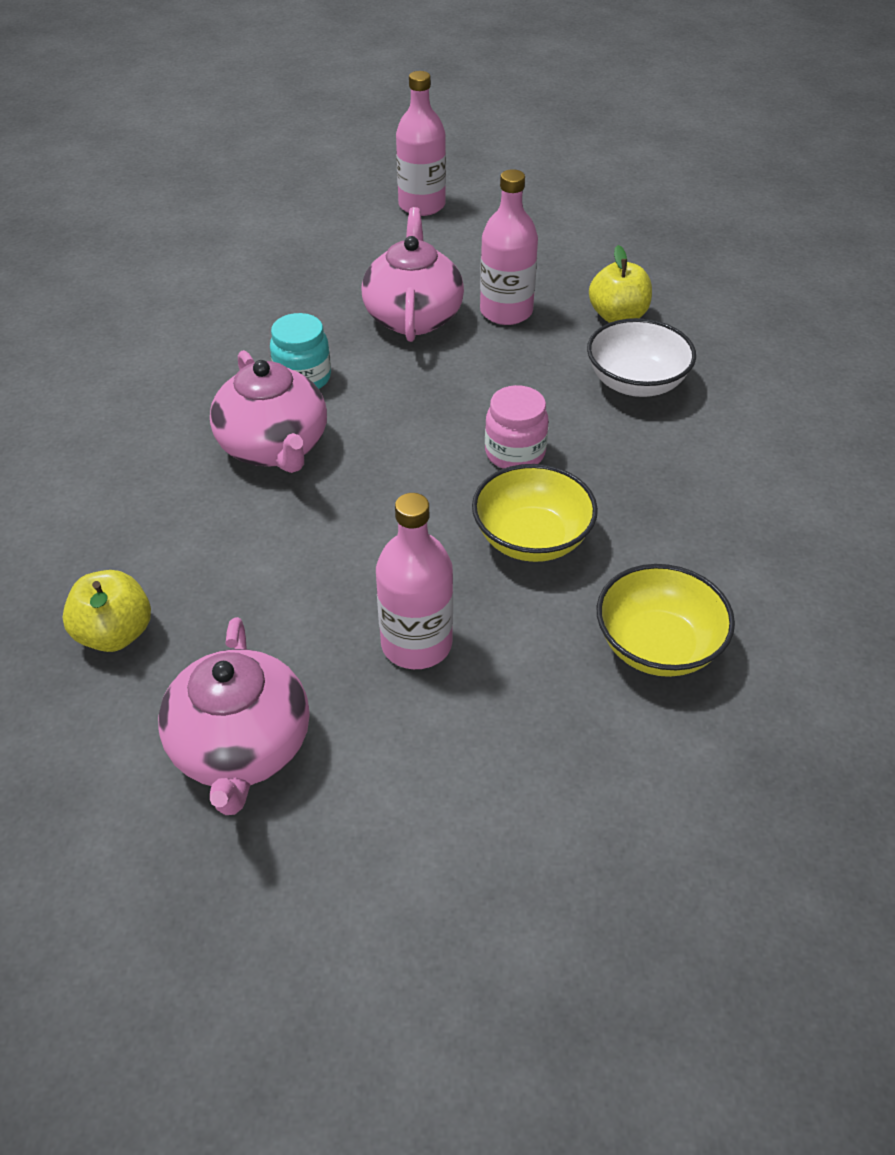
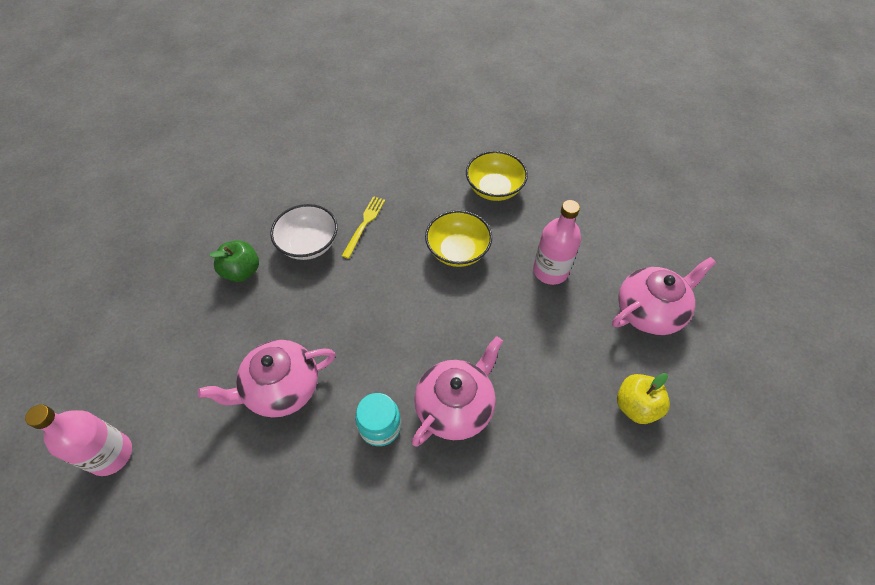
camera: 115 degrees left, 10 degrees up
(506, 311) = (256, 334): pink bottle -> none
(515, 453) = (397, 279): pink jar -> none
(618, 316) = (242, 271): yellow apple -> green apple
(648, 448) = (364, 224): none -> yellow fork

